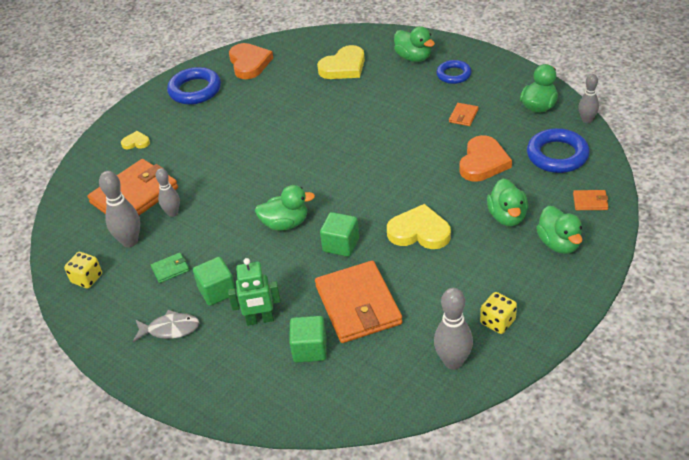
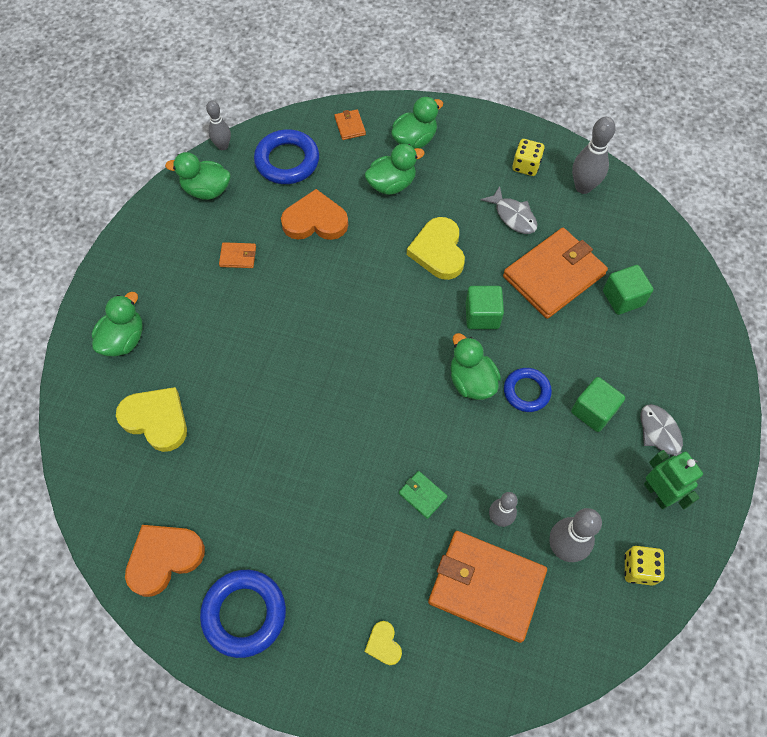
camera: 115 degrees left, 20 degrees up
(170, 269) = (584, 476): green wallet -> green wallet (422, 495)
(260, 320) = (610, 354): green robot -> green robot (657, 493)
(437, 294) = (513, 216): none -> grey fish
(453, 75) = (157, 285): blue ring -> blue ring (526, 391)

